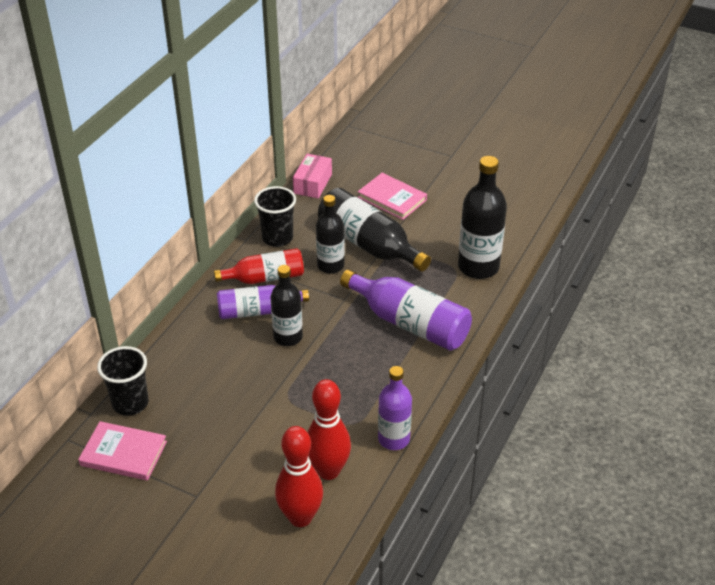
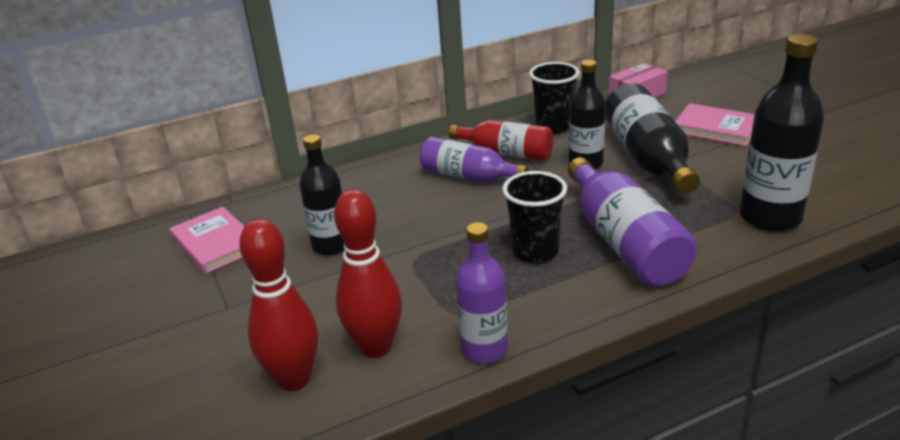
camera: 40 degrees right, 10 degrees down
(130, 403) = (270, 207): black cup -> black cup (535, 251)
(288, 337) = (474, 207): black bottle -> black bottle (331, 245)
(392, 198) = (716, 128): pink book -> pink book turned 45 degrees counterclockwise

